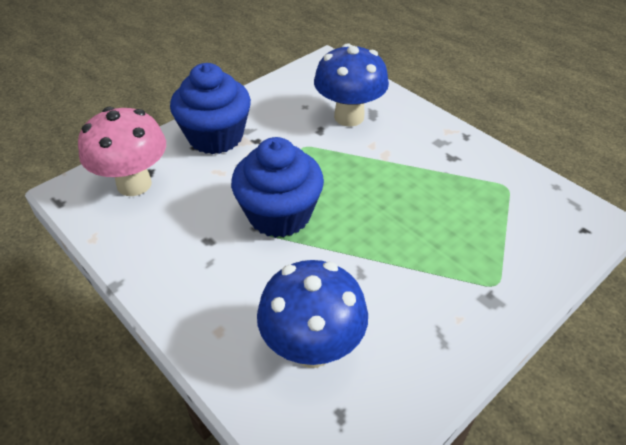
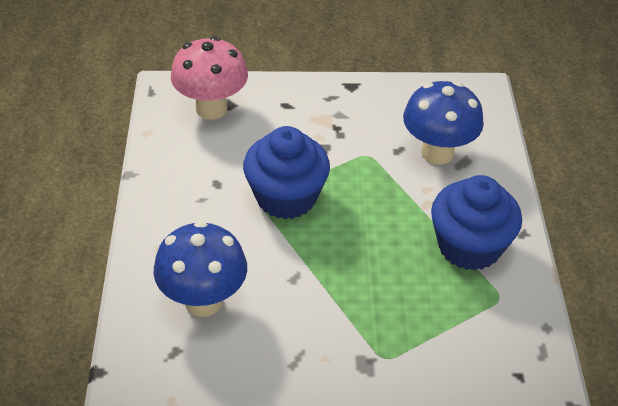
camera: 40 degrees right, 0 degrees up
(215, 137) = (308, 105): blue cupcake -> blue cupcake (469, 246)

